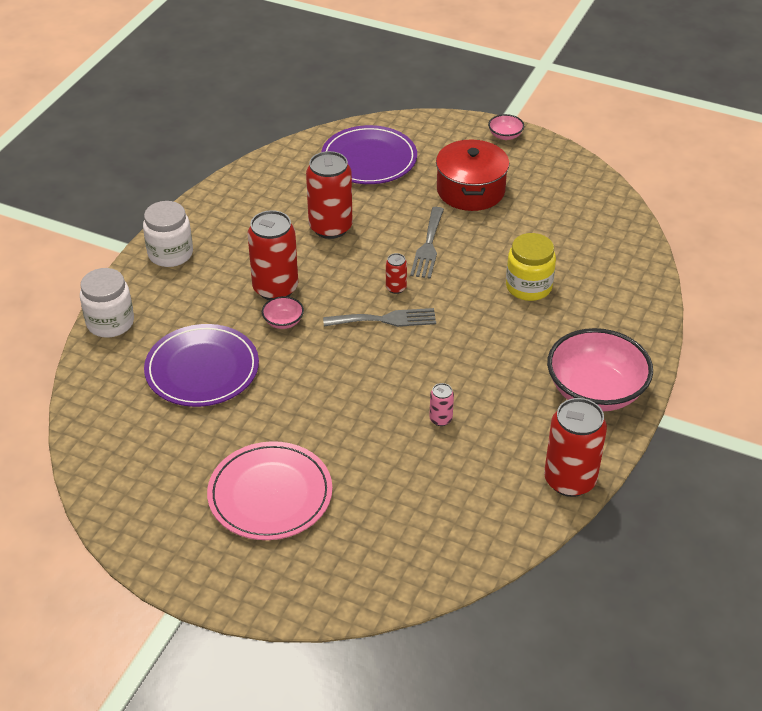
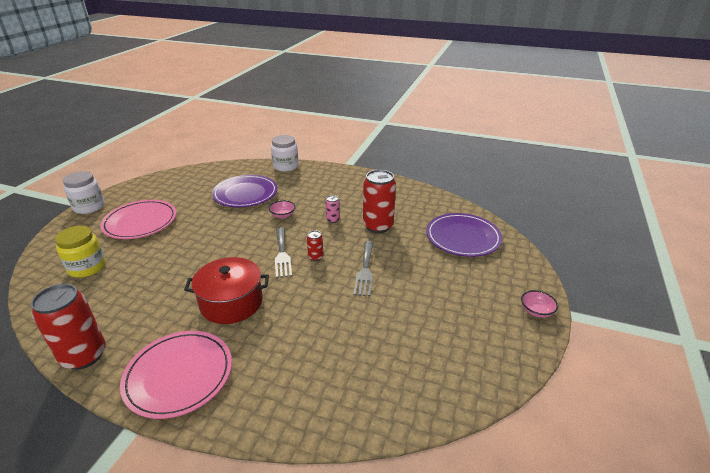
camera: 85 degrees right, 10 degrees down
(170, 254) = (342, 176): white jar -> white jar (89, 207)
(275, 288) = (314, 210): red can -> none
(428, 246) = (365, 270): grey fork -> grey fork turned 90 degrees counterclockwise
(440, 419) = (176, 283): pink can -> pink can (333, 220)
(470, 190) = (443, 291): red pot -> red pot (231, 302)
(528, 287) = (319, 329): yellow jar -> yellow jar (87, 267)
(595, 391) = (179, 375): pink bowl -> pink plate

